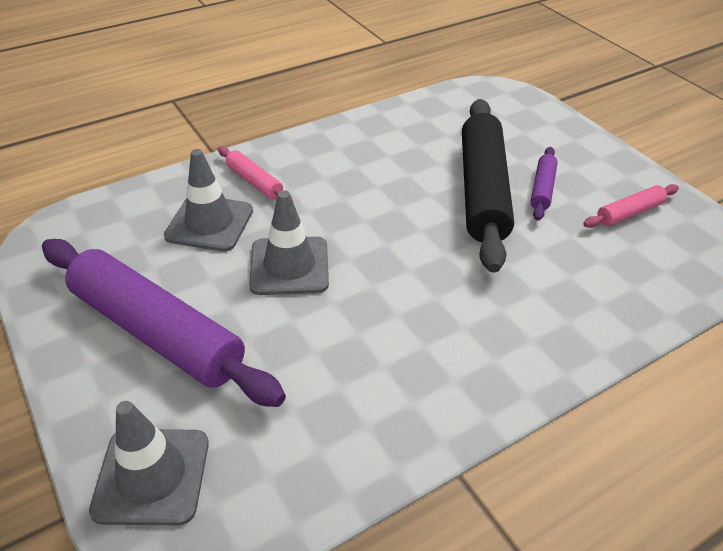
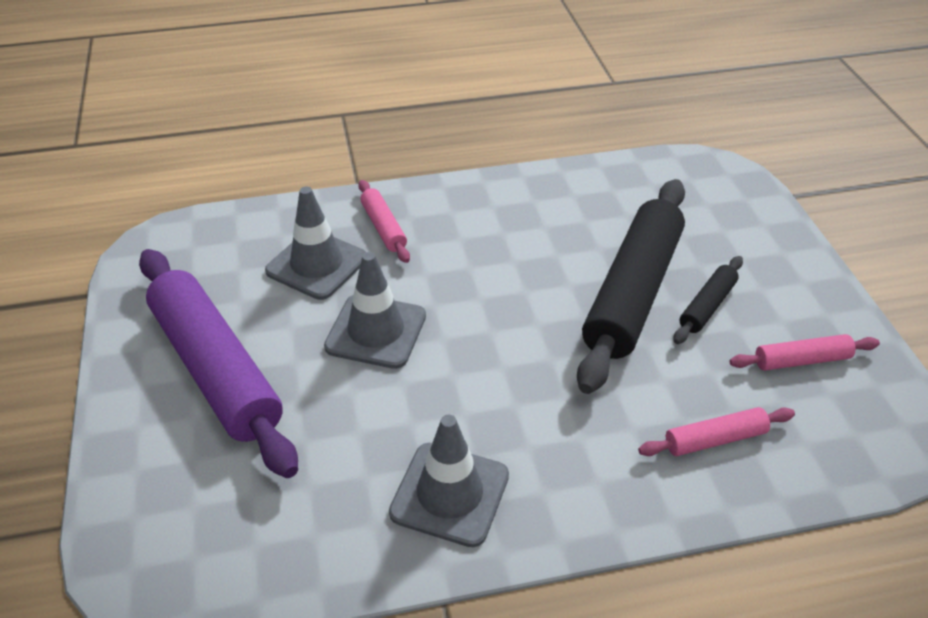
camera: 20 degrees right, 0 degrees up
(152, 476) = (150, 512): grey traffic cone -> grey traffic cone (450, 494)
(542, 189) = (707, 306): purple rolling pin -> black rolling pin
(600, 285) = (715, 439): none -> pink rolling pin

